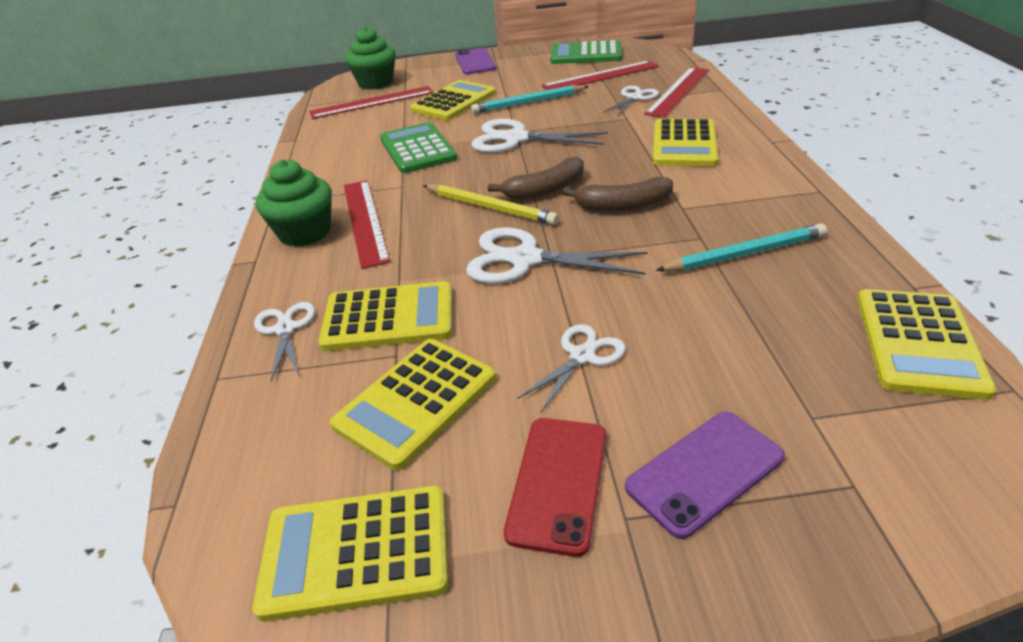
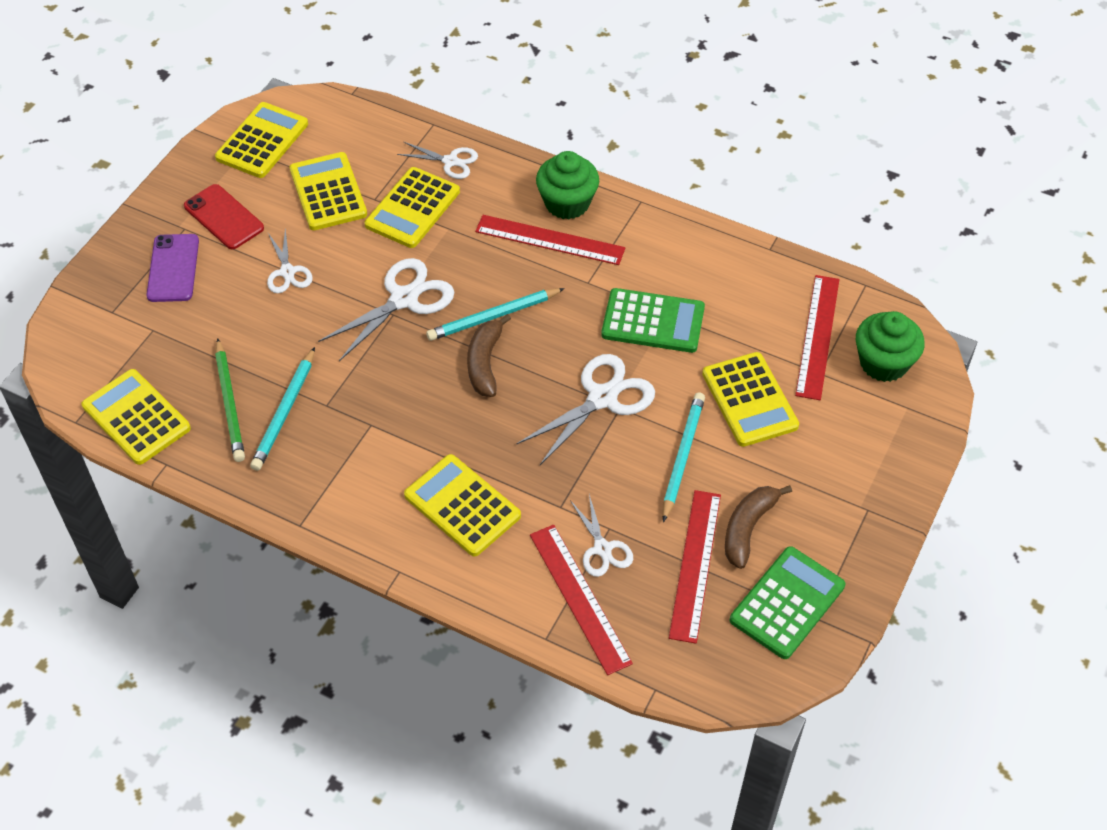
camera: 120 degrees right, 15 degrees up
(475, 62) = (870, 483): purple phone -> none
(490, 207) = (493, 316): yellow pencil -> turquoise pencil
(623, 205) = (412, 393): brown banana -> brown banana (748, 528)
(792, 290) = (230, 403): none -> green pencil

